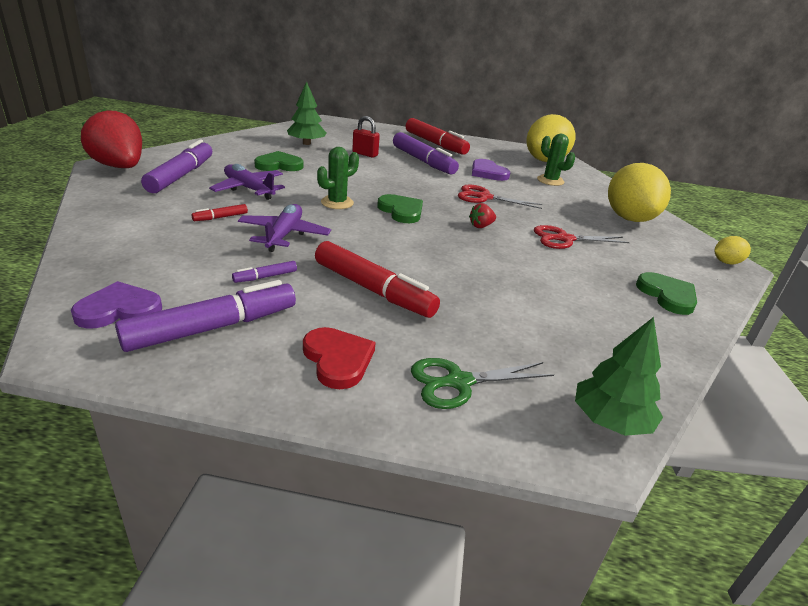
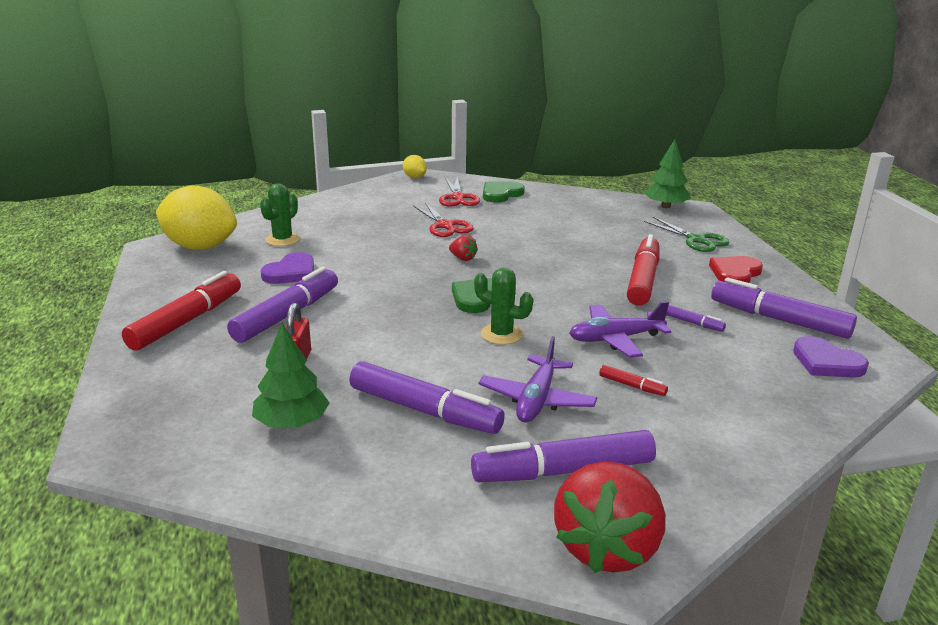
camera: 110 degrees left, 5 degrees down
(279, 165) = (425, 410): green heart -> purple marker
(484, 197) = (382, 265): red scissors -> red scissors (457, 197)
(629, 218) = (358, 205): yellow lemon -> none

